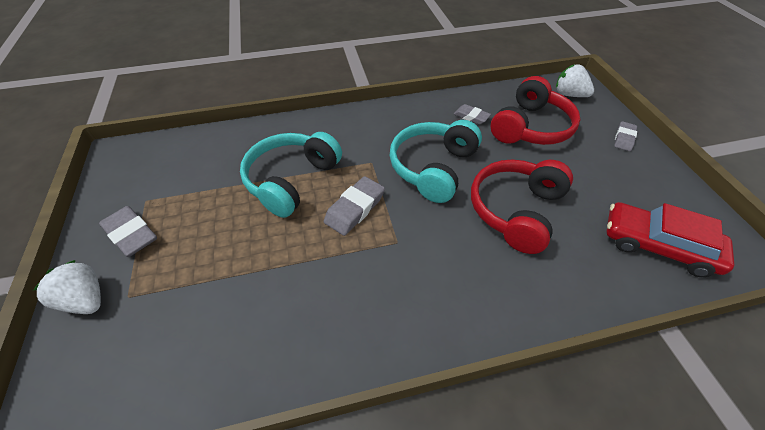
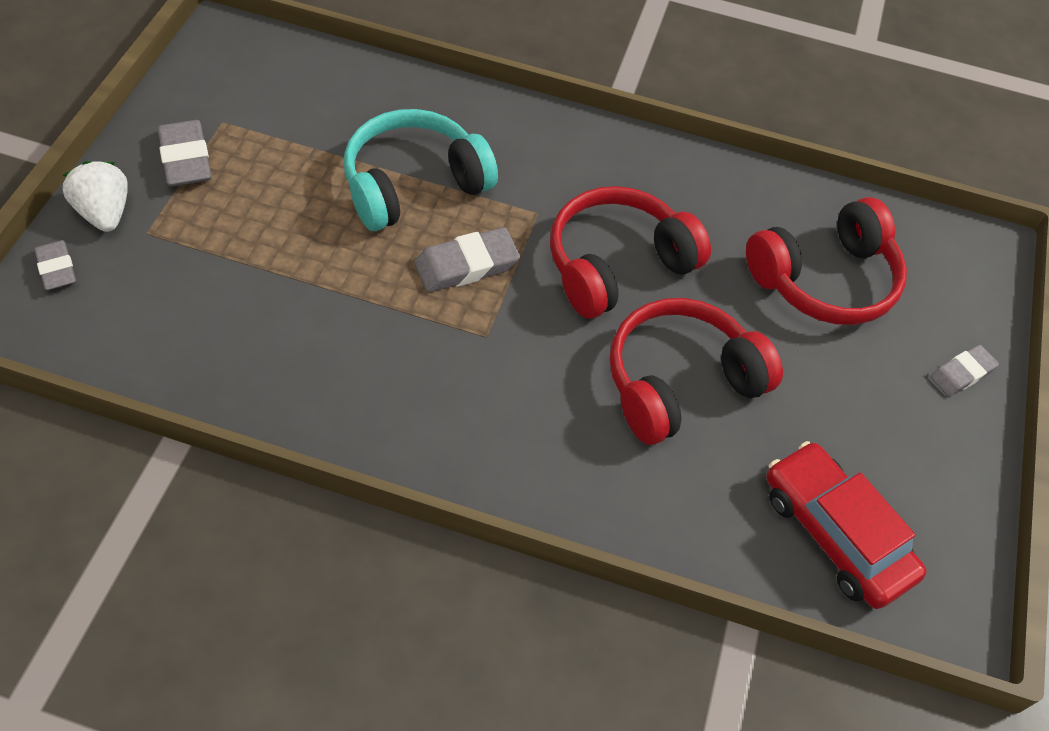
camera: 25 degrees right, 5 degrees up
(433, 168) = (617, 265): turquoise headphones -> red headphones
(471, 117) = (745, 217): grey eraser -> grey eraser (57, 269)
(569, 94) = (949, 260): white strawberry -> none

